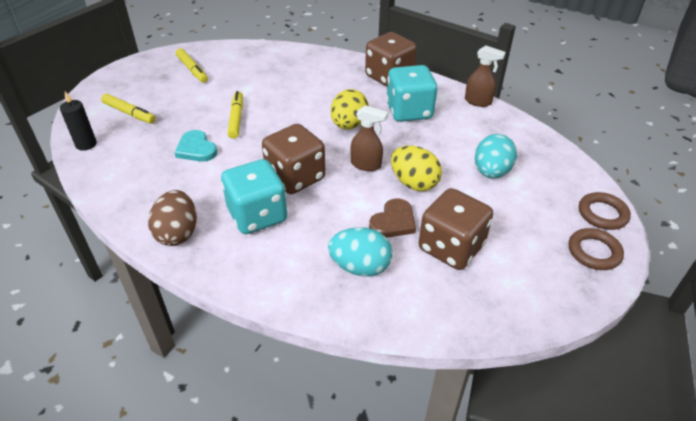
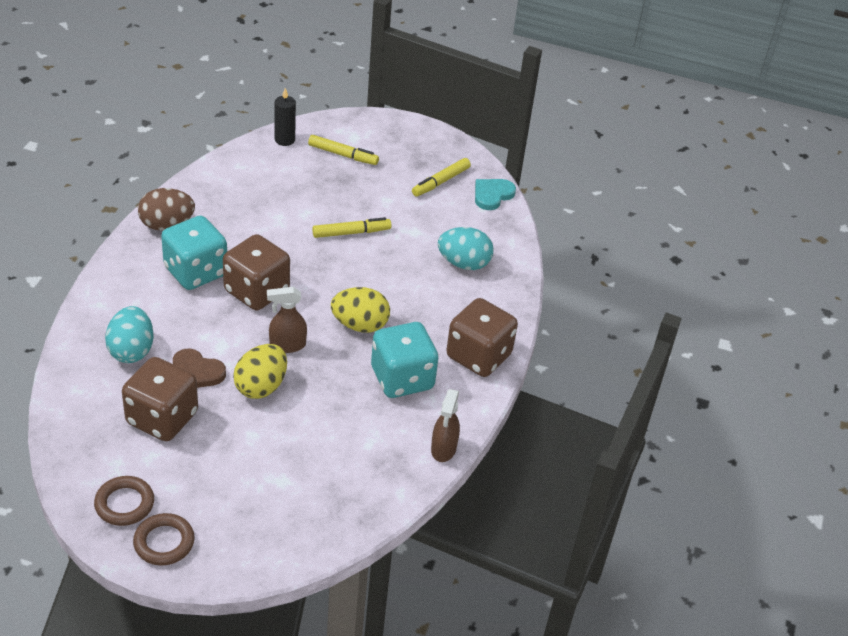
camera: 75 degrees right, 0 degrees up
(129, 113) = (343, 155): yellow marker -> yellow marker turned 90 degrees counterclockwise
(196, 149) = (291, 213): turquoise heart -> turquoise heart (492, 195)
(366, 165) = (287, 345): brown spray bottle -> brown spray bottle turned 75 degrees clockwise
(491, 172) = (292, 457): turquoise egg -> turquoise egg (464, 263)
(602, 214) = (229, 560): brown ring -> brown ring (124, 504)

